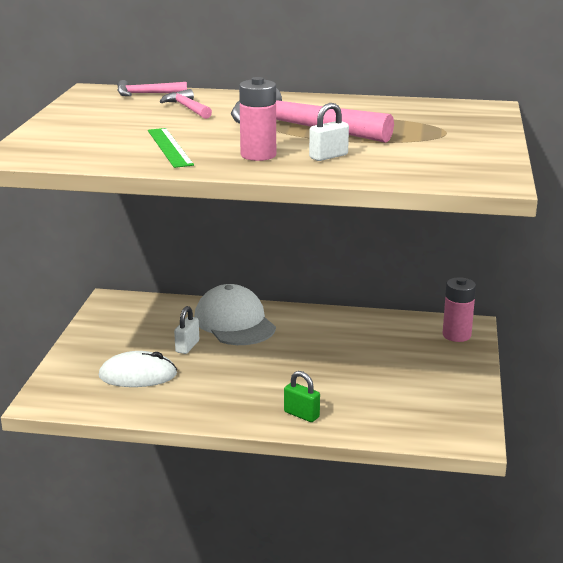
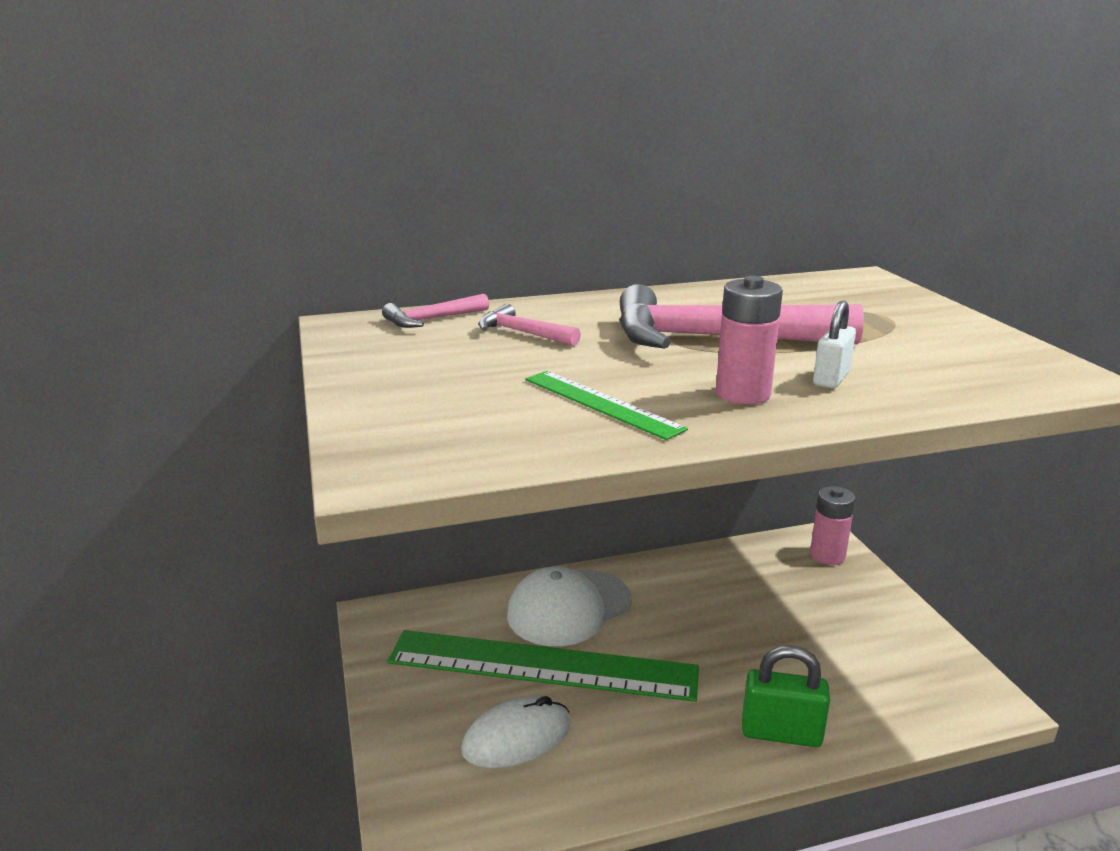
camera: 25 degrees left, 0 degrees up
(187, 346) = (542, 665): white padlock -> green ruler
(234, 322) = (569, 608): white cap -> white cap turned 75 degrees counterclockwise
(301, 414) = (781, 733): green padlock -> green padlock, size x1.56

